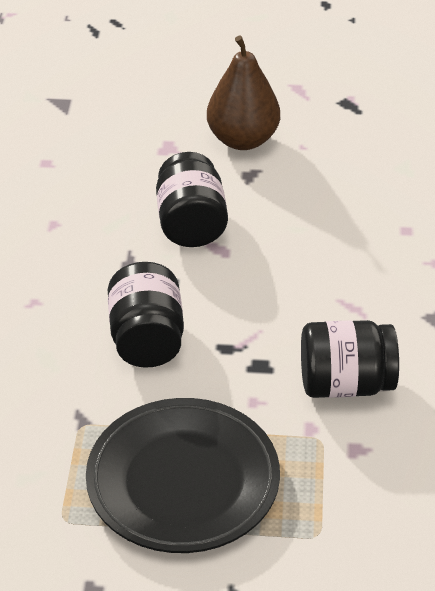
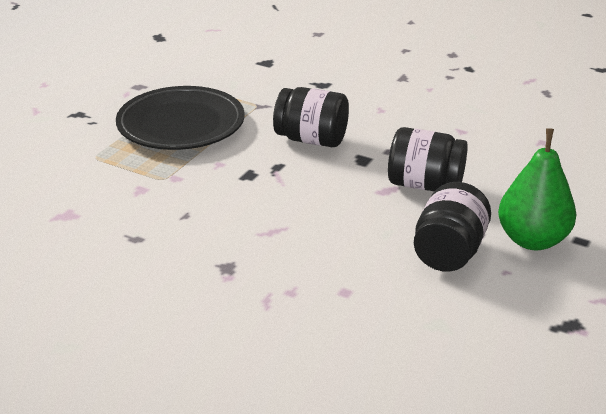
camera: 115 degrees right, 10 degrees down
(243, 140) = (532, 240): brown pear -> green pear
(345, 384) = (199, 203): black jar -> black jar (449, 252)

